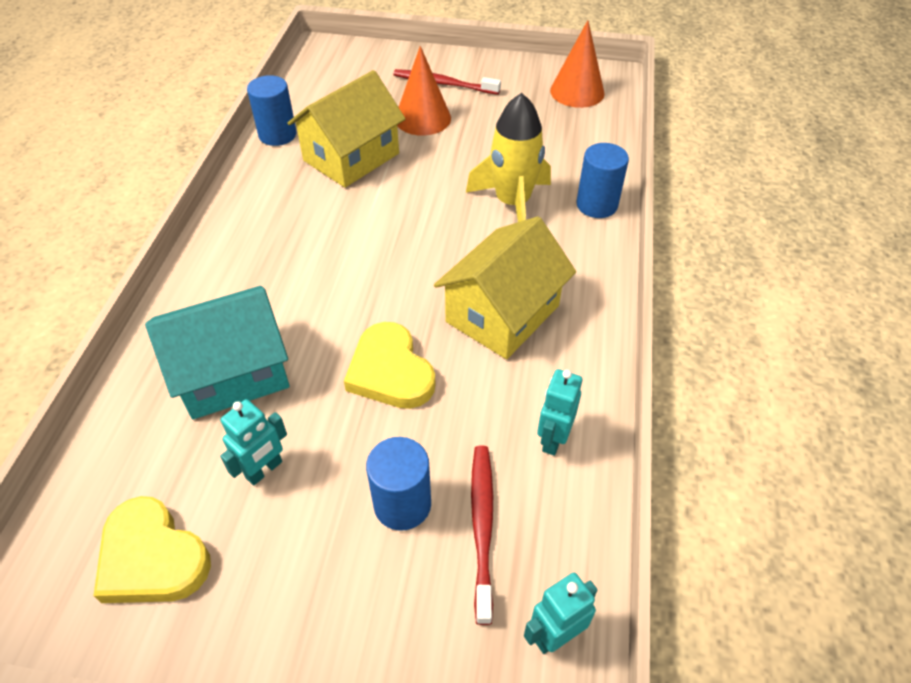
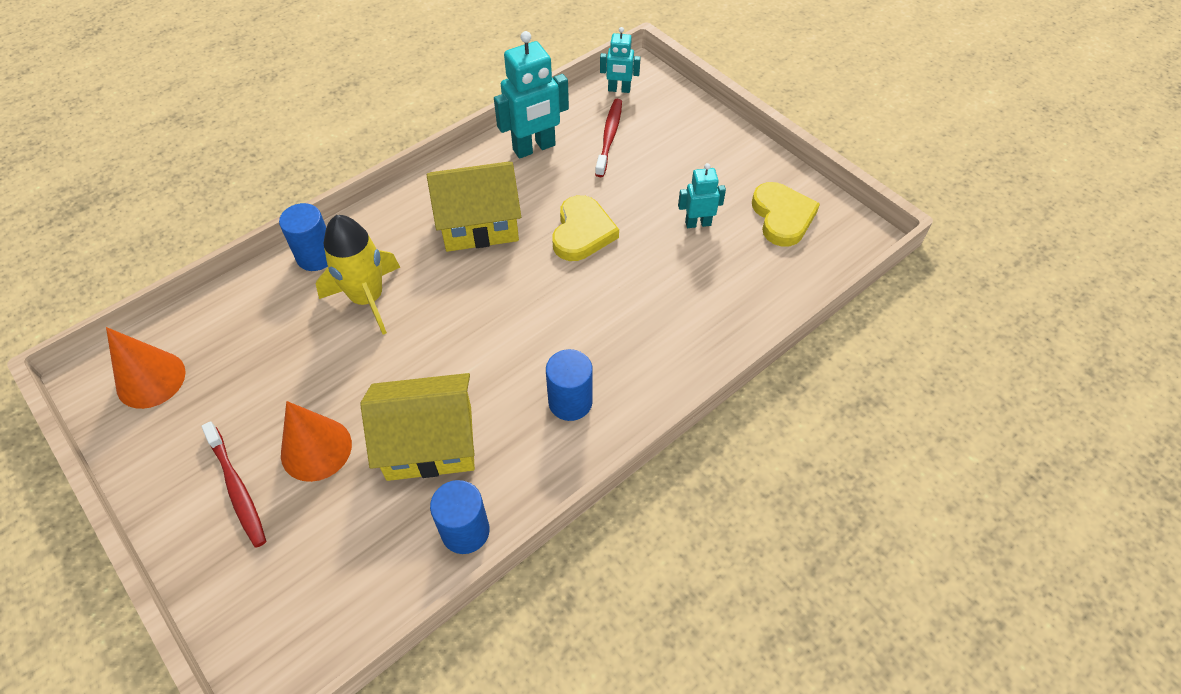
camera: 140 degrees left, 5 degrees up
(232, 373) = (679, 292): turquoise house -> none
(402, 504) = (638, 166): blue cylinder -> blue cylinder (570, 402)
(482, 526) = (609, 137): red toothbrush -> red toothbrush turned 150 degrees clockwise
(552, 439) = (534, 148): turquoise robot -> turquoise robot, size x1.76

